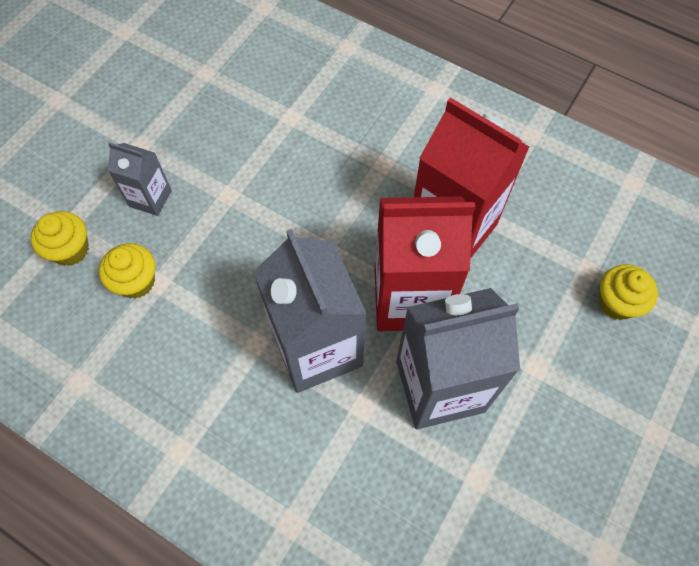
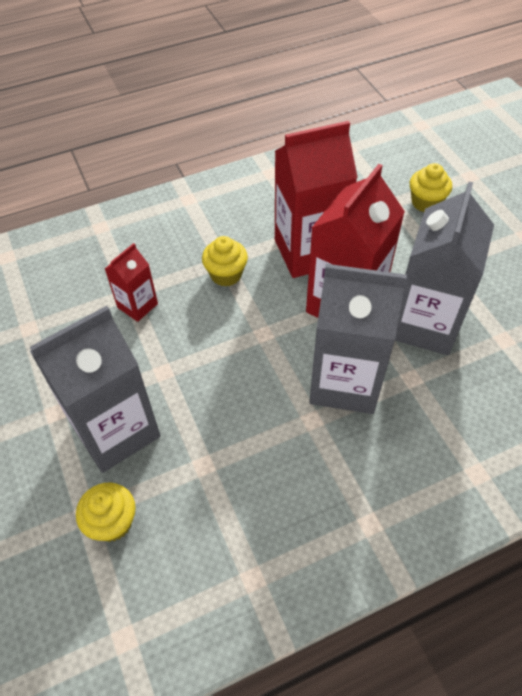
camera: 55 degrees left, 10 degrees down
(136, 281) = (189, 482): yellow cupcake -> yellow cupcake (226, 274)
(150, 198) = (115, 430): grey carton -> grey carton, size x1.99
(283, 131) = (137, 305): none -> red carton

